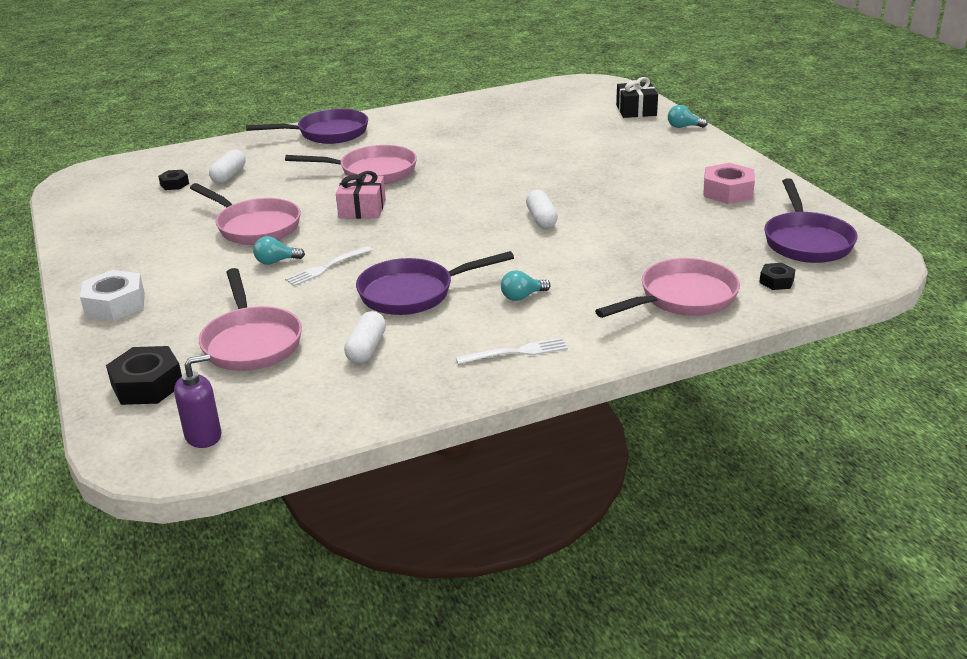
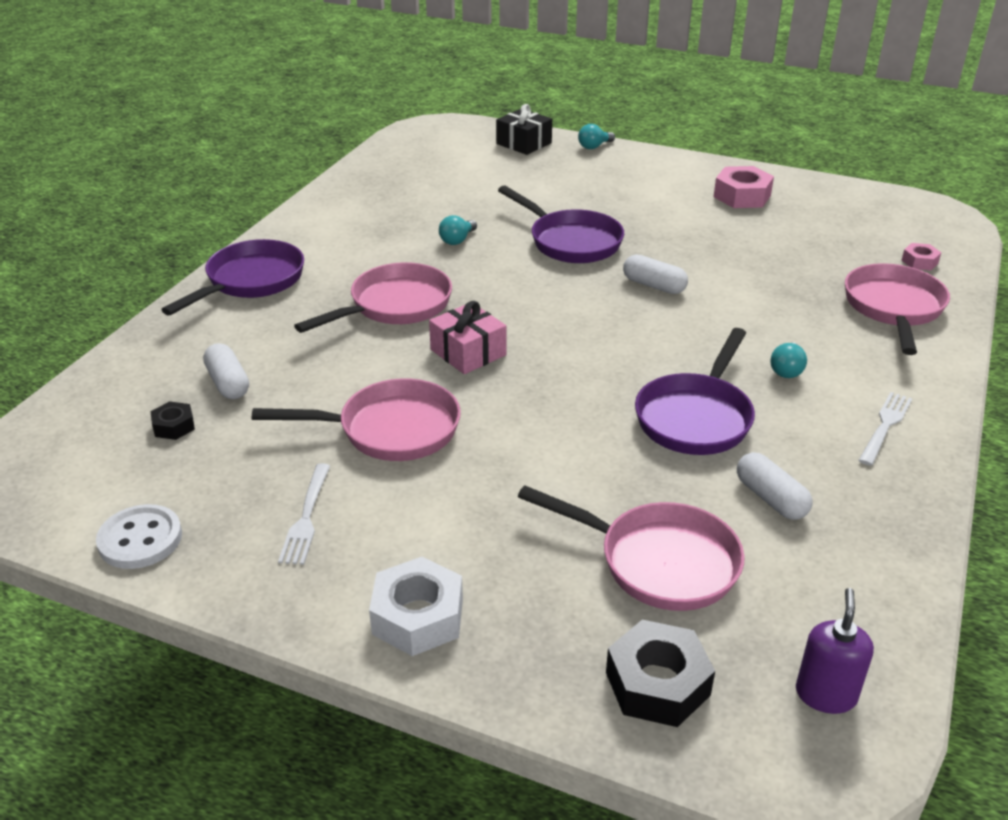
camera: 45 degrees left, 5 degrees up
(82, 222) = (140, 539): none -> white button
(276, 261) = (498, 457): turquoise light bulb -> turquoise light bulb (457, 240)
(326, 267) = (563, 435): white fork -> white fork (306, 518)
(776, 281) = (919, 262): black nut -> pink nut
(806, 241) = (872, 217): purple pan -> purple pan (570, 241)

